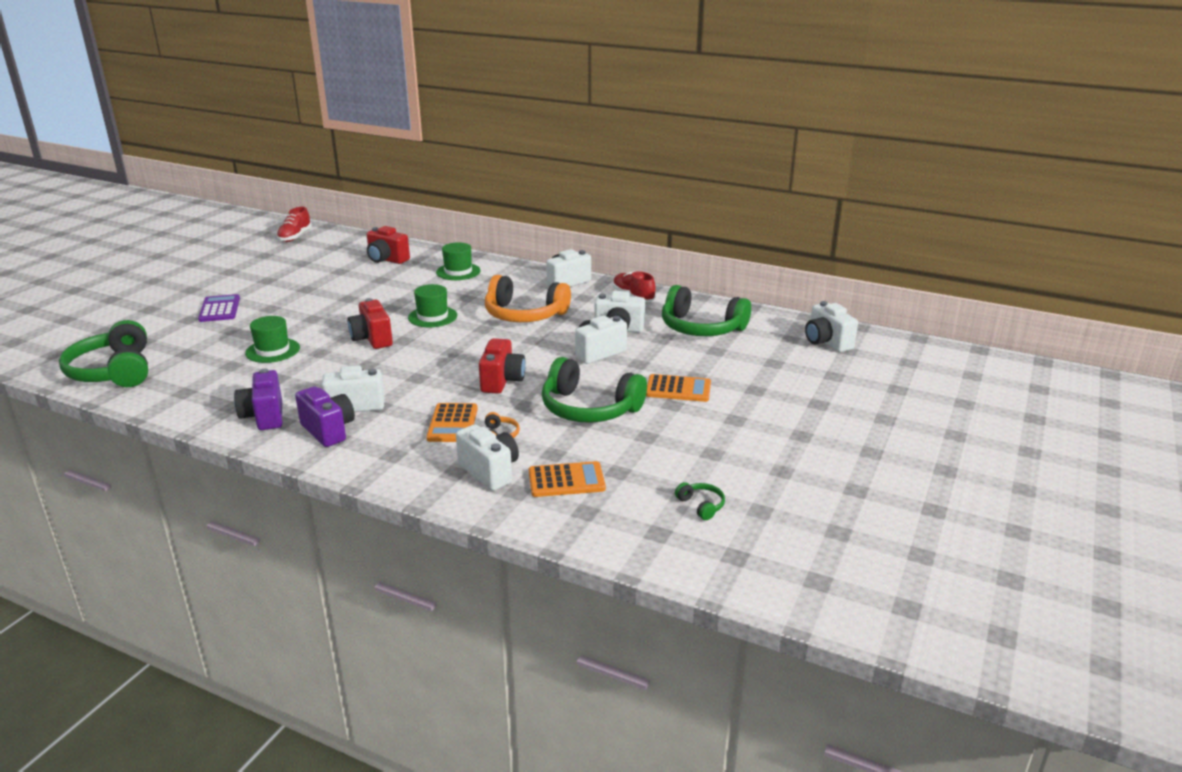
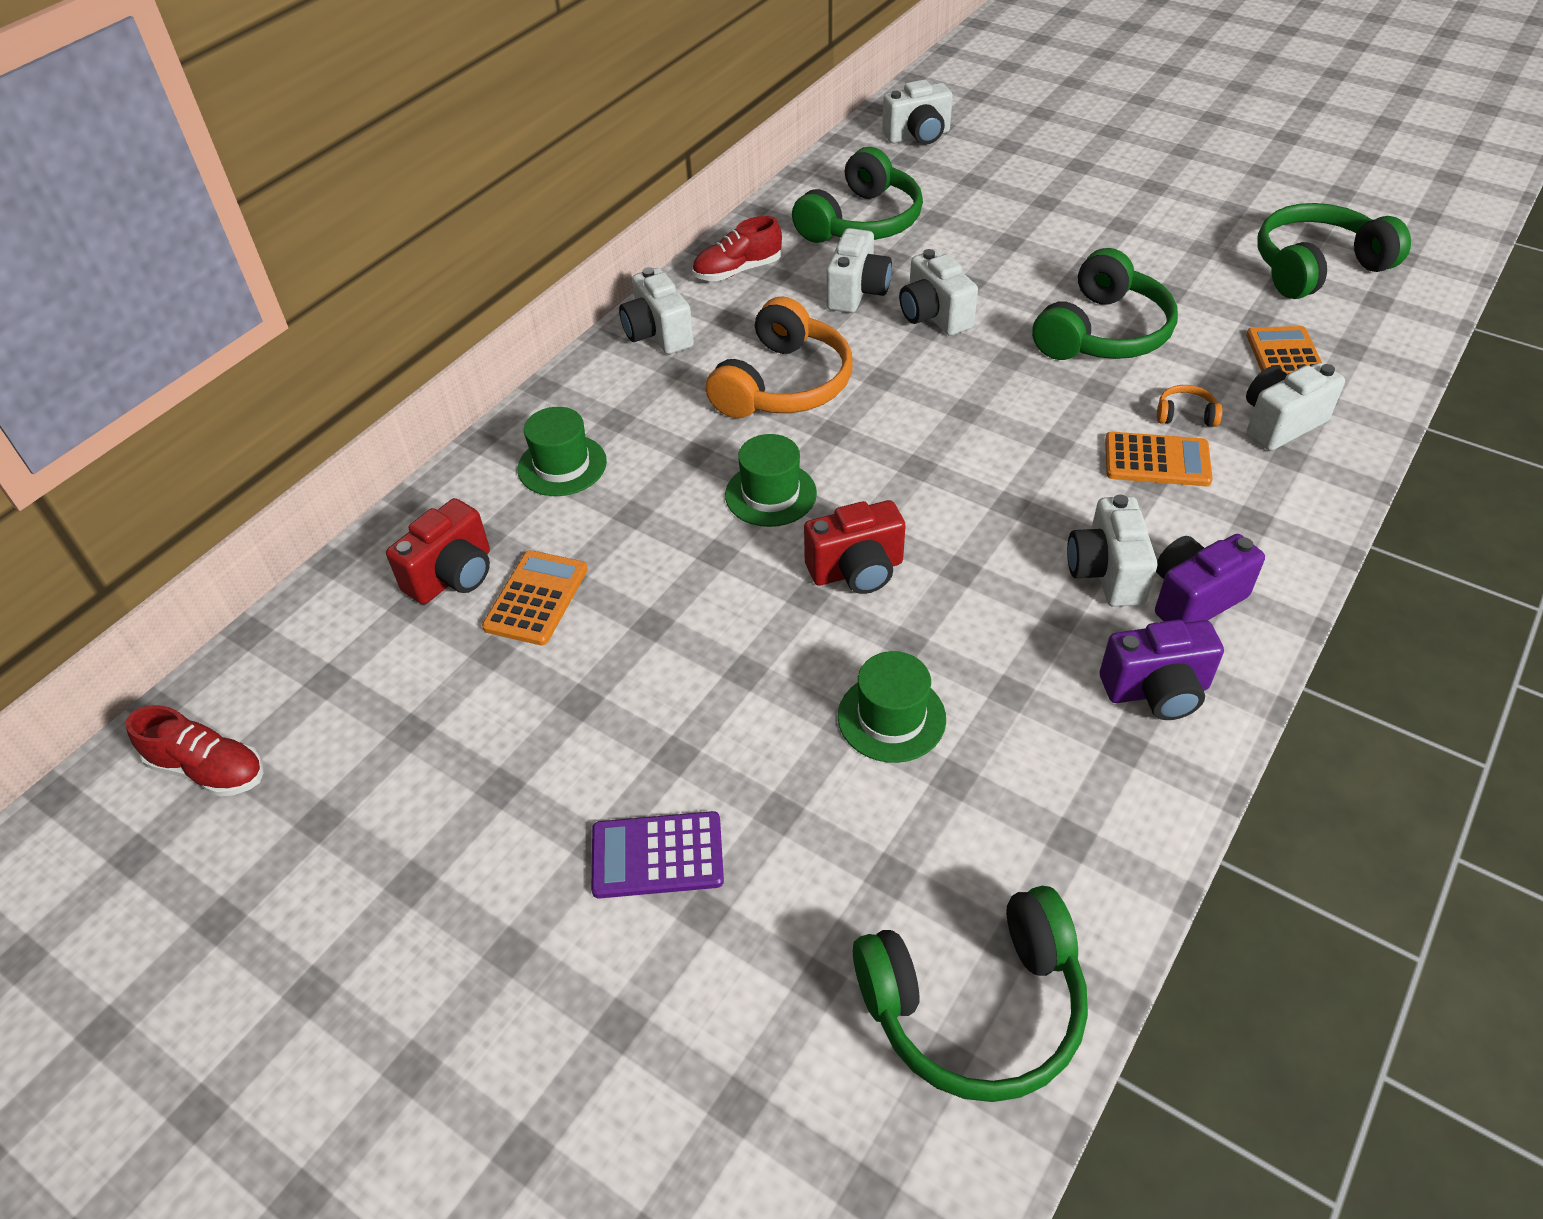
camera: 80 degrees left, 20 degrees up
(502, 381) = (1023, 411): red camera -> none
(678, 389) = (1045, 257): orange calculator -> orange calculator (536, 598)
(701, 505) = (1316, 267): green headphones -> green headphones, size x2.45

